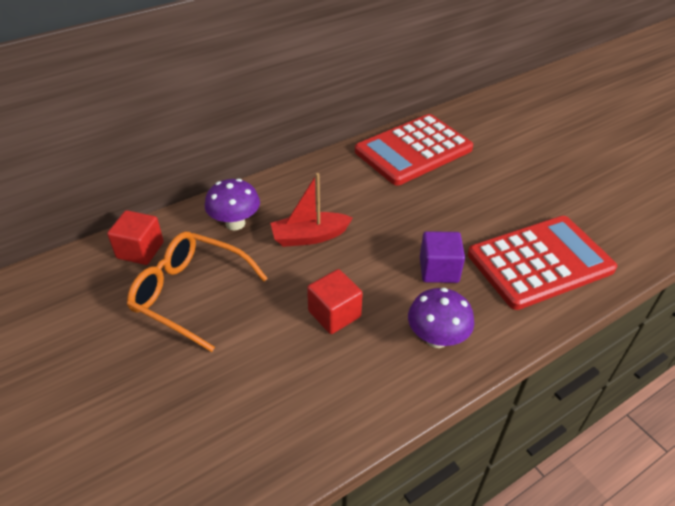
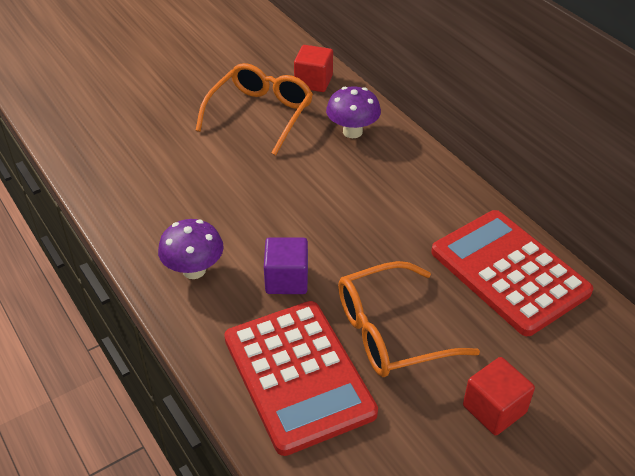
camera: 90 degrees right, 0 degrees up
(309, 236) = (335, 182): red boat -> none
(334, 314) = (231, 200): red cube -> red cube (494, 409)
(483, 211) = (391, 332): none -> orange glasses

